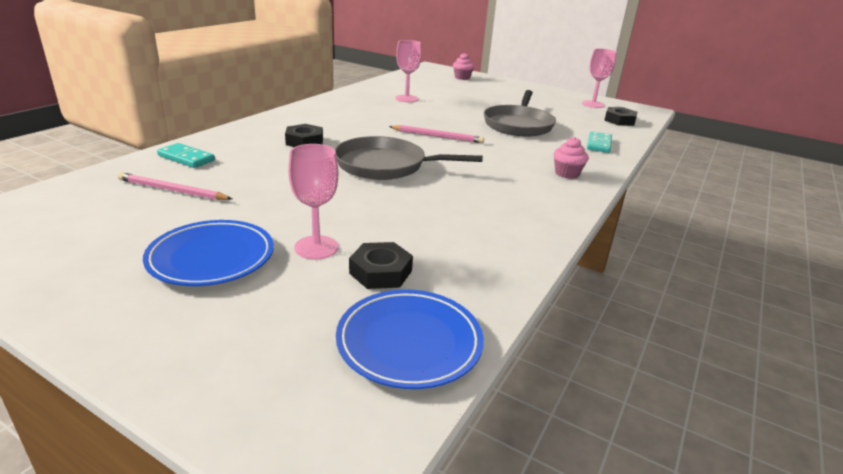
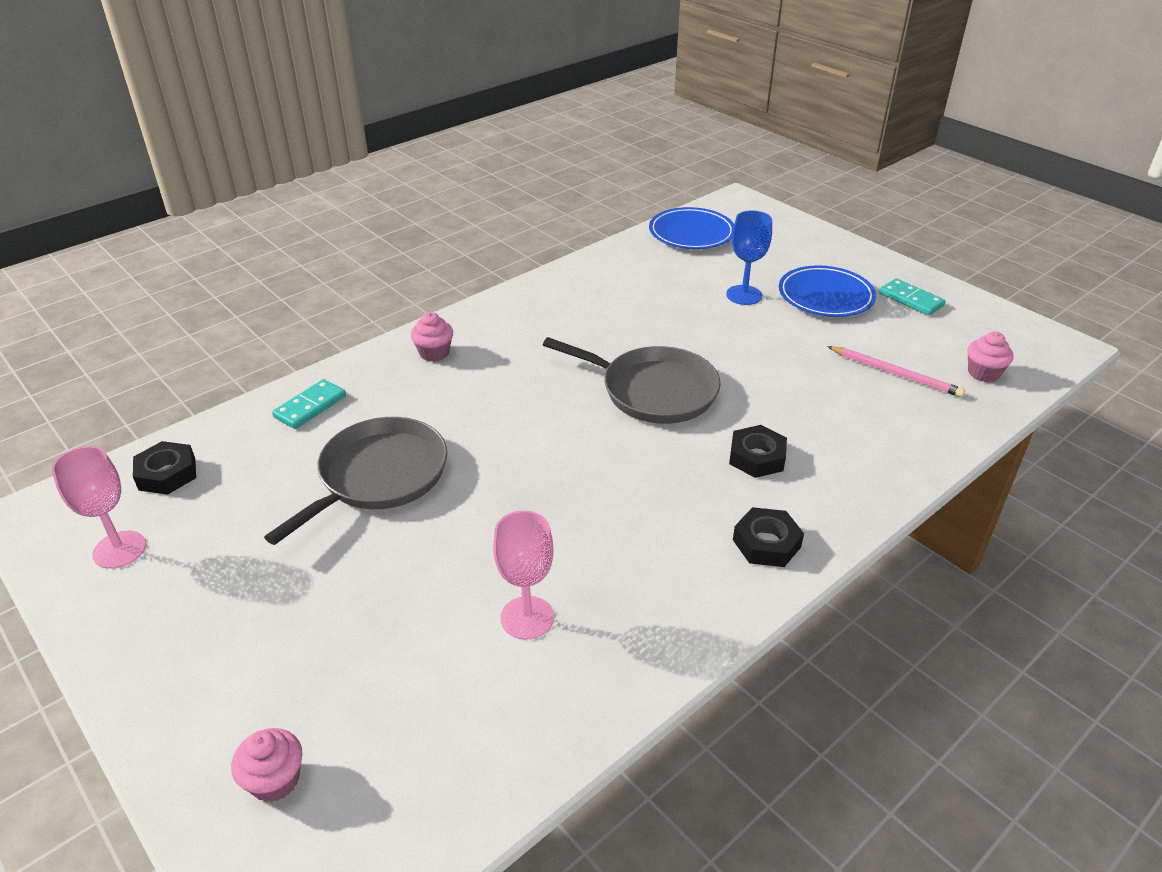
camera: 160 degrees left, 10 degrees up
(79, 197) = (983, 373): none -> pink cupcake
(186, 158) = (909, 432): turquoise domino -> turquoise domino (911, 300)
(316, 247) = (744, 295): pink goblet -> blue goblet
(380, 272) = (697, 271): black nut -> black nut (766, 543)
(437, 136) = (547, 452): pink pencil -> none

